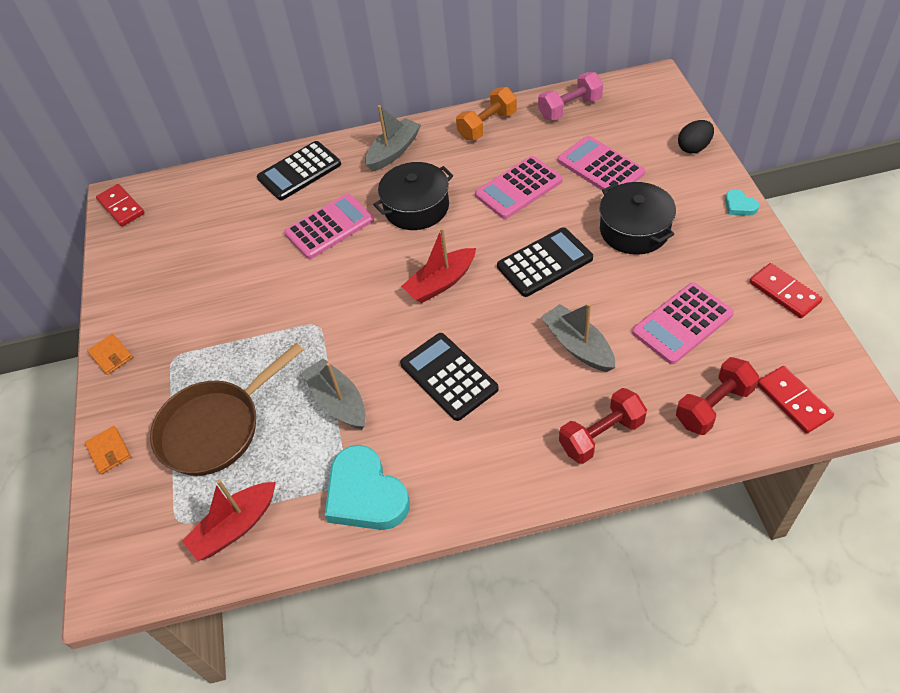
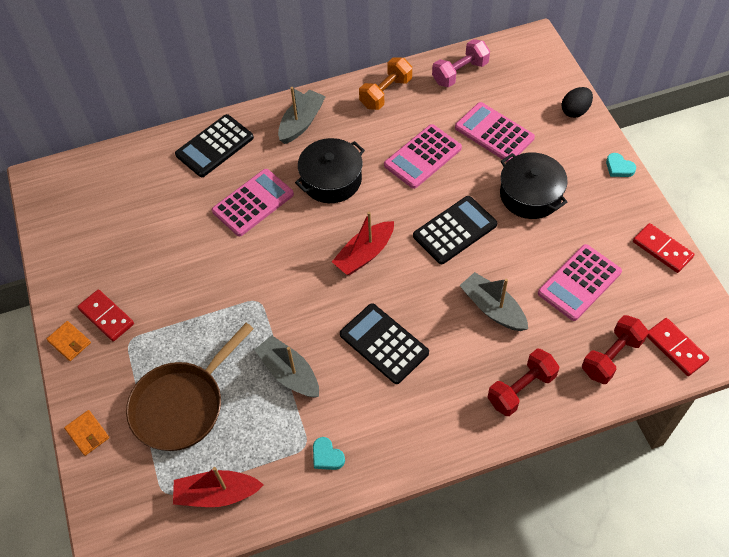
camera: 10 degrees left, 5 degrees up
(121, 207) = (46, 190): red domino -> red domino (106, 316)
(235, 527) = (217, 494): red boat -> red boat turned 45 degrees clockwise
(365, 494) = (327, 456): turquoise heart -> turquoise heart, size x0.45

